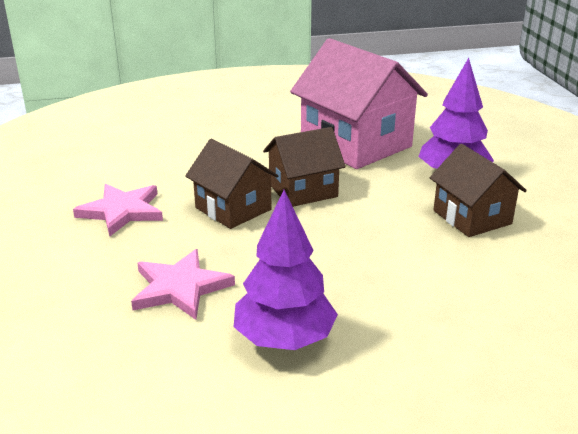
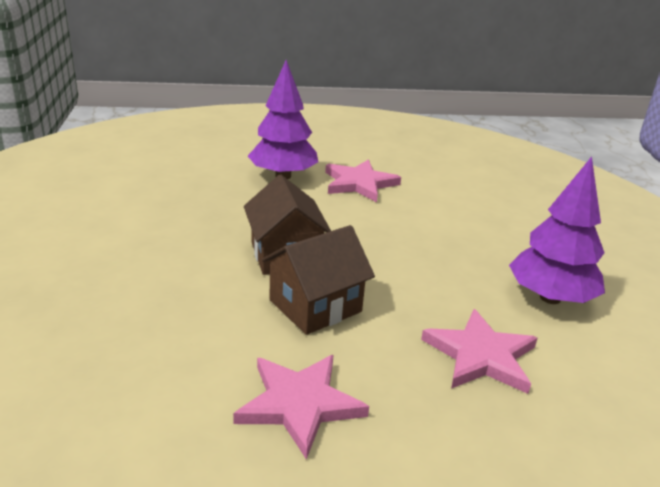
camera: 85 degrees left, 0 degrees up
(356, 144) = (188, 209): pink house -> none
(472, 217) = (359, 183): brown house -> pink star

